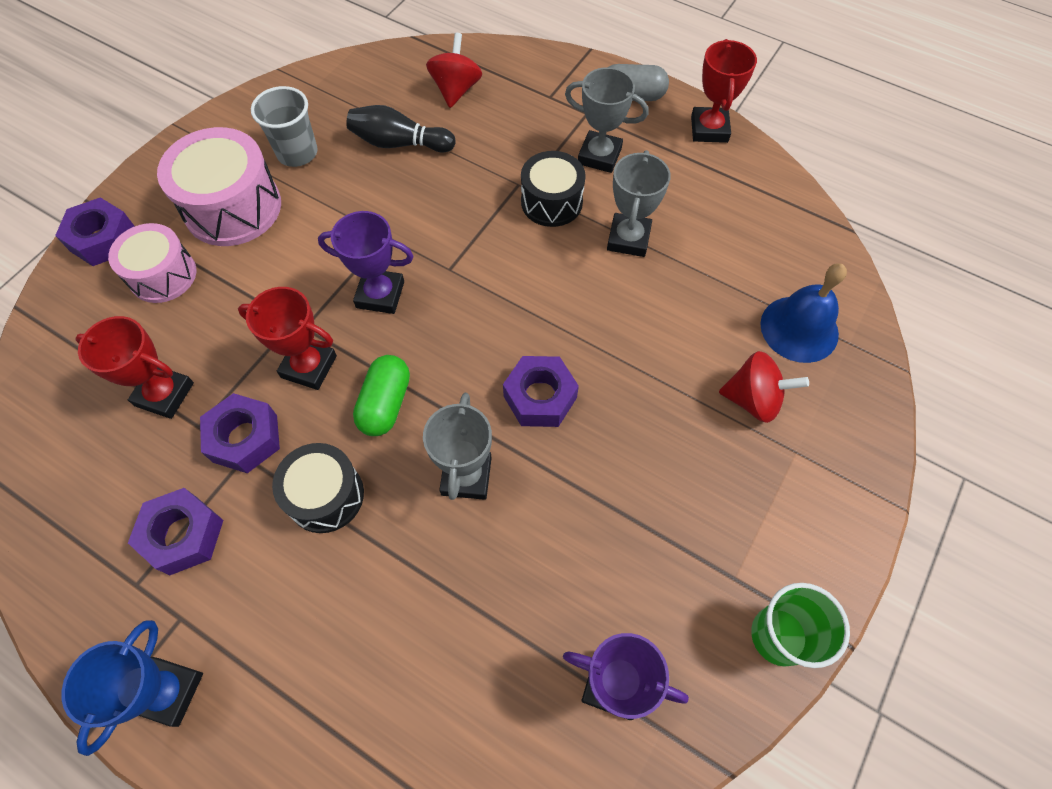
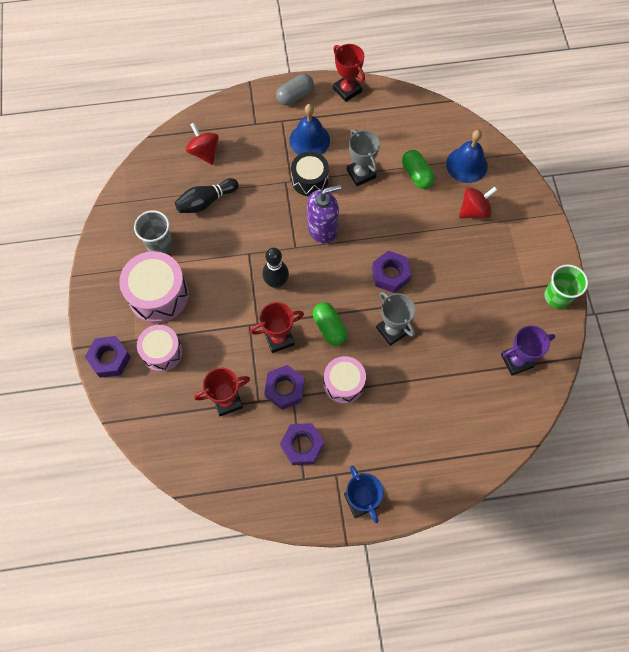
camera: 40 degrees left, 5 degrees up
(325, 495) = (344, 383): black drum -> pink drum
(380, 294) = (276, 282): purple trophy -> black bowling pin
(507, 271) = (322, 229): none -> purple soap dispenser
(599, 156) = (309, 140): grey trophy -> blue bell
(708, 292) = (416, 174): none -> green capsule

